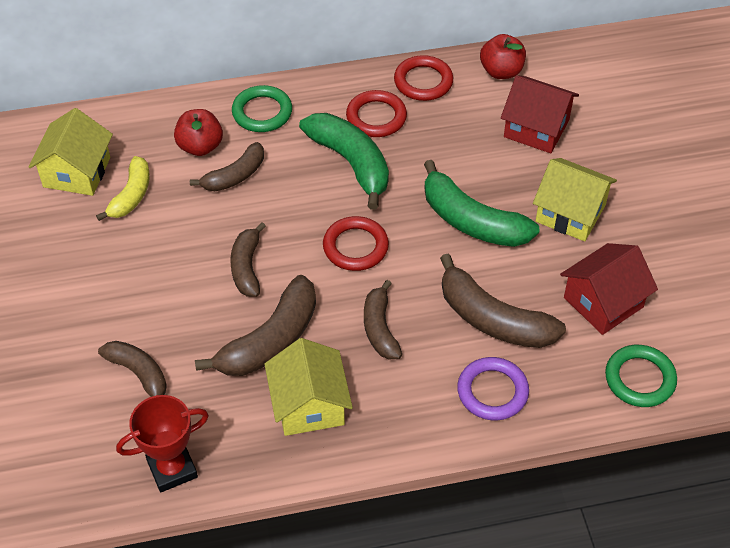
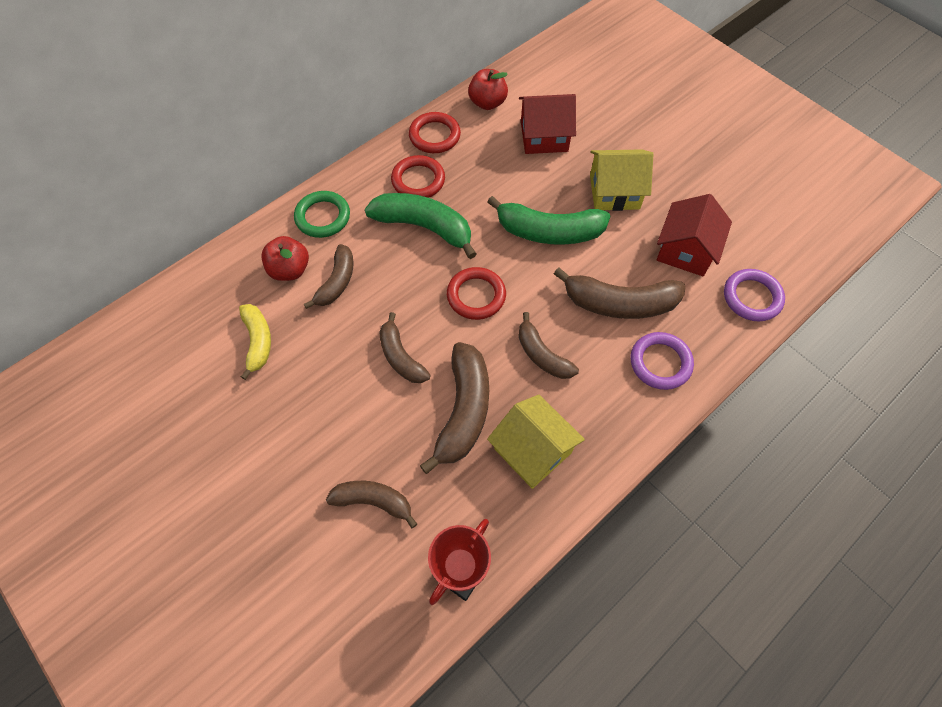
camera: 30 degrees left, 10 degrees up
(77, 172) = (193, 344): yellow house -> none
(640, 379) = (752, 297): green ring -> purple ring

